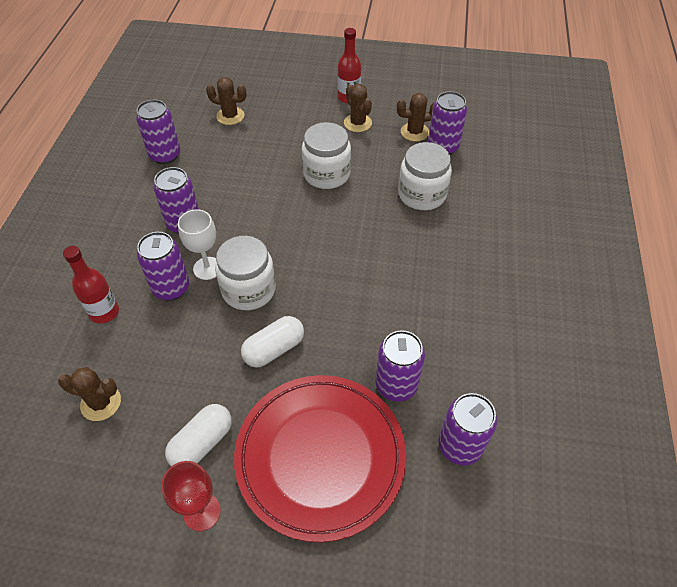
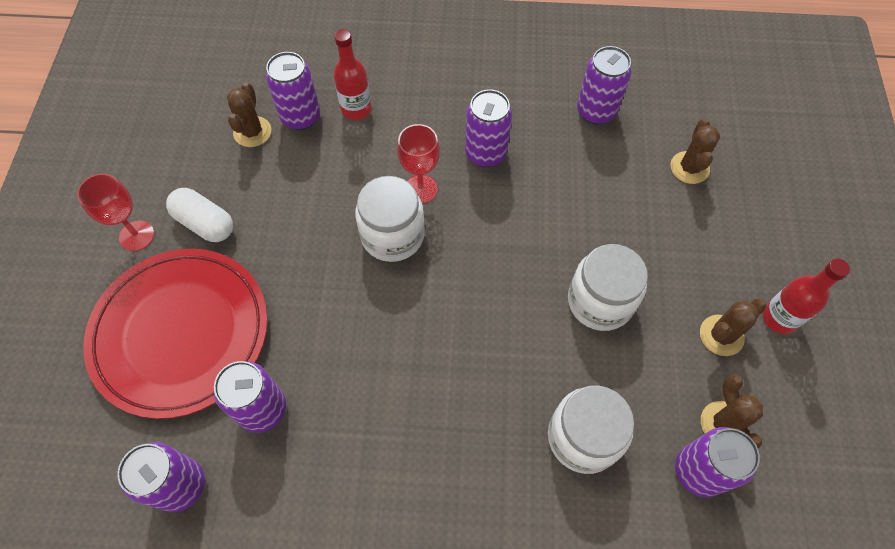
camera: 85 degrees right, 10 degrees up
(171, 288) = (390, 160): purple can -> purple can (301, 117)
(207, 268) = (421, 189): white goblet -> red goblet
(274, 349) = (312, 272): white capsule -> none

